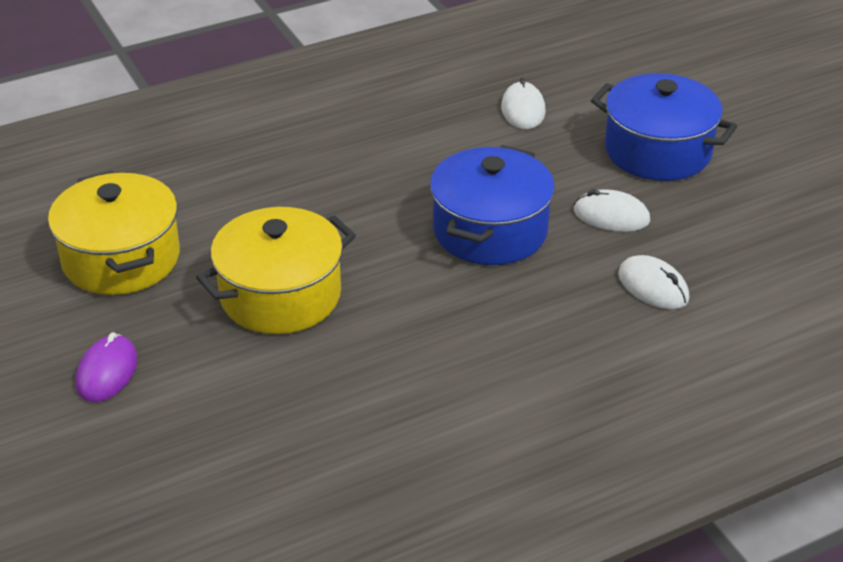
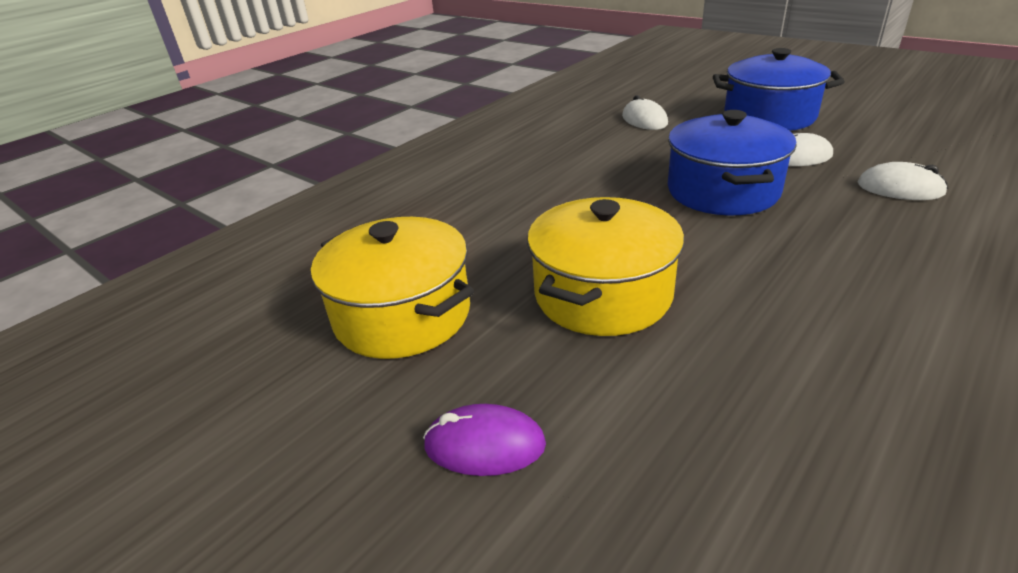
camera: 20 degrees left, 5 degrees down
(107, 372) = (484, 445): purple mouse -> purple mouse turned 75 degrees counterclockwise

